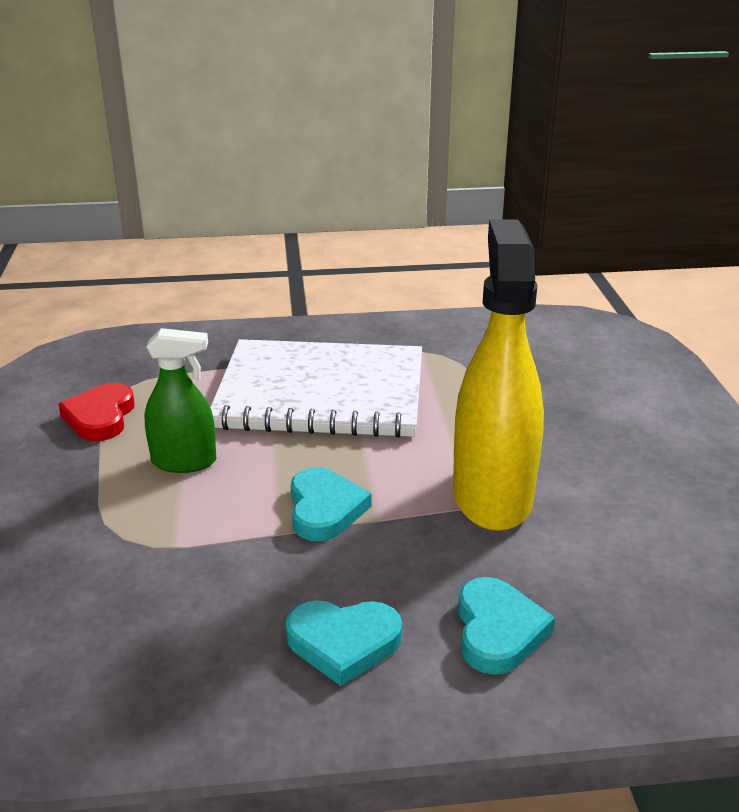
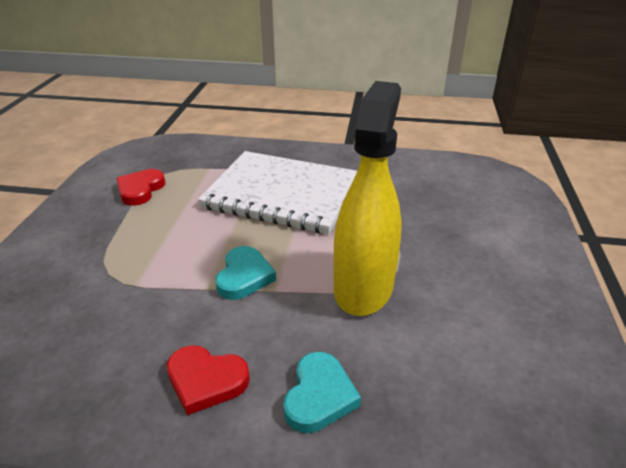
camera: 15 degrees right, 5 degrees up
(184, 462) = (173, 227): green spray bottle -> none
(343, 643) = (206, 381): turquoise heart -> red heart

